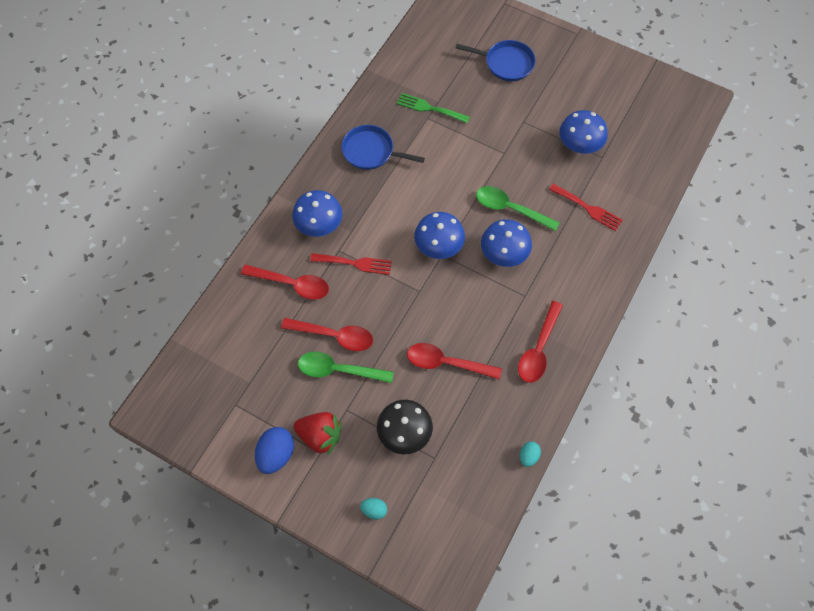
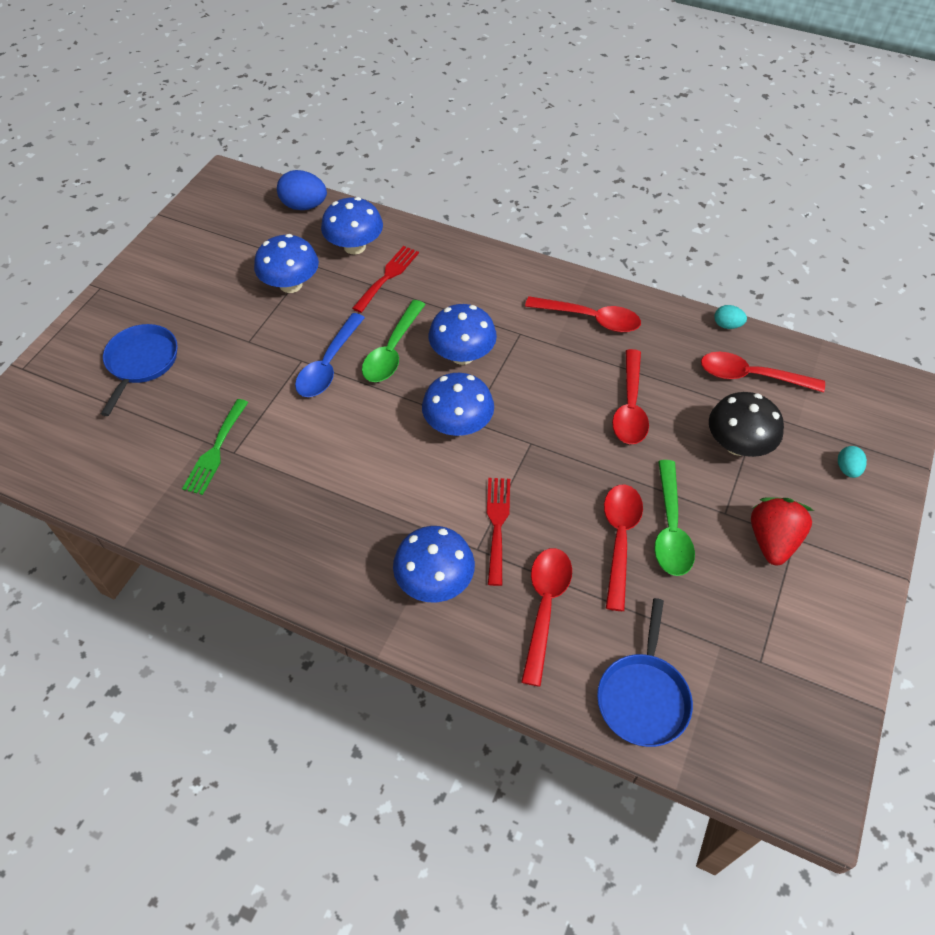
camera: 95 degrees left, 10 degrees down
(276, 454) = (816, 593): blue egg -> blue egg (304, 206)
(371, 151) = (294, 521): blue pan -> blue pan (643, 697)
(471, 462) = (751, 376): none -> red spoon
(499, 169) = (328, 364): none -> blue spoon
(622, 187) = (354, 246): none -> blue mushroom

